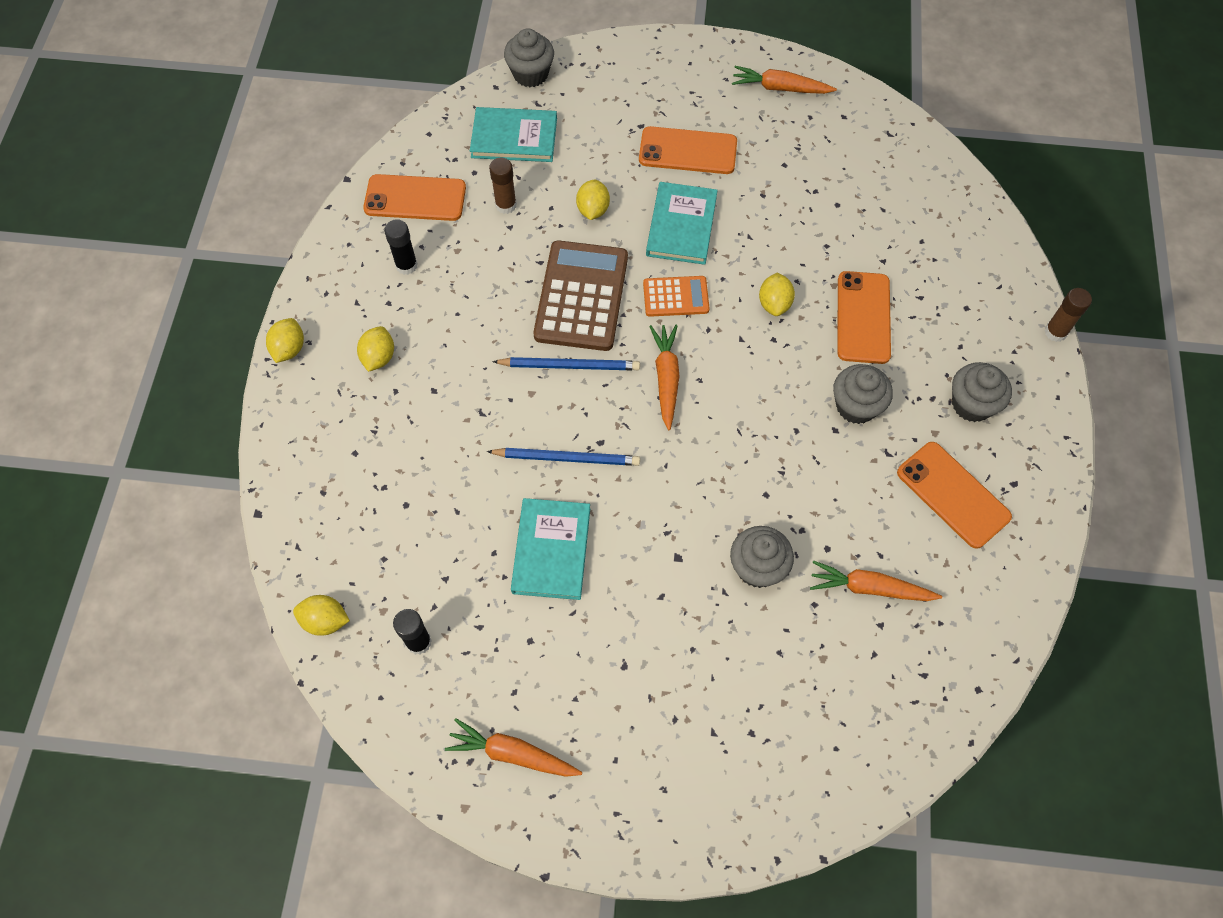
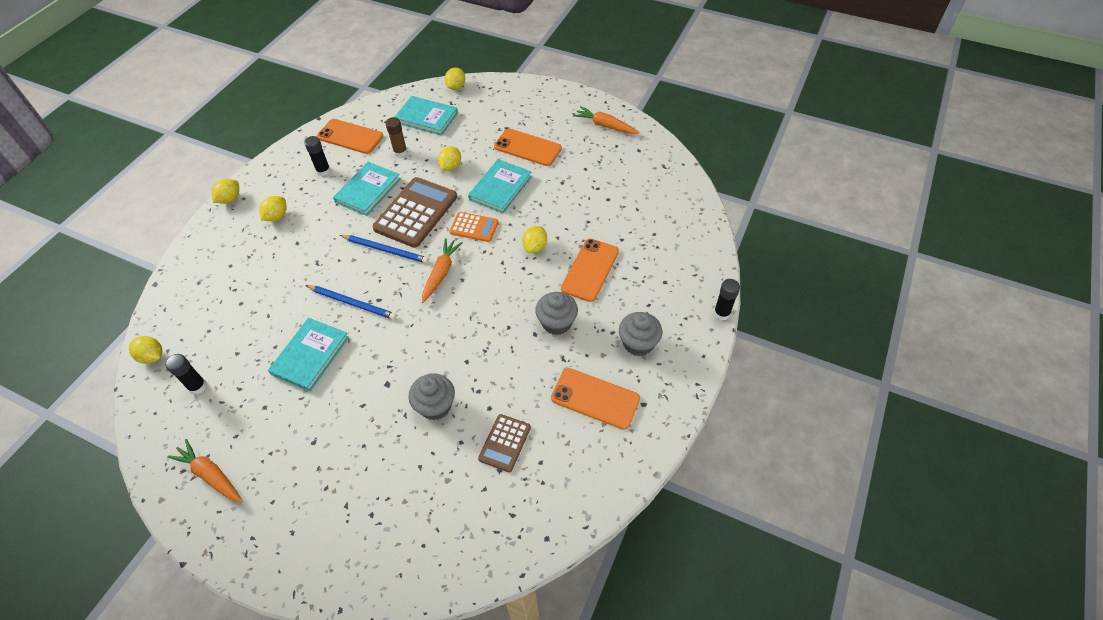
camera: 20 degrees right, 10 degrees down
(492, 280) = (368, 190): none -> turquoise book
(530, 74) = (456, 87): grey cupcake -> yellow lemon
(870, 588) = (504, 443): orange carrot -> brown calculator
(953, 495) = (595, 398): orange phone -> orange phone turned 45 degrees counterclockwise
(1055, 332) = (721, 313): brown glue stick -> black glue stick

